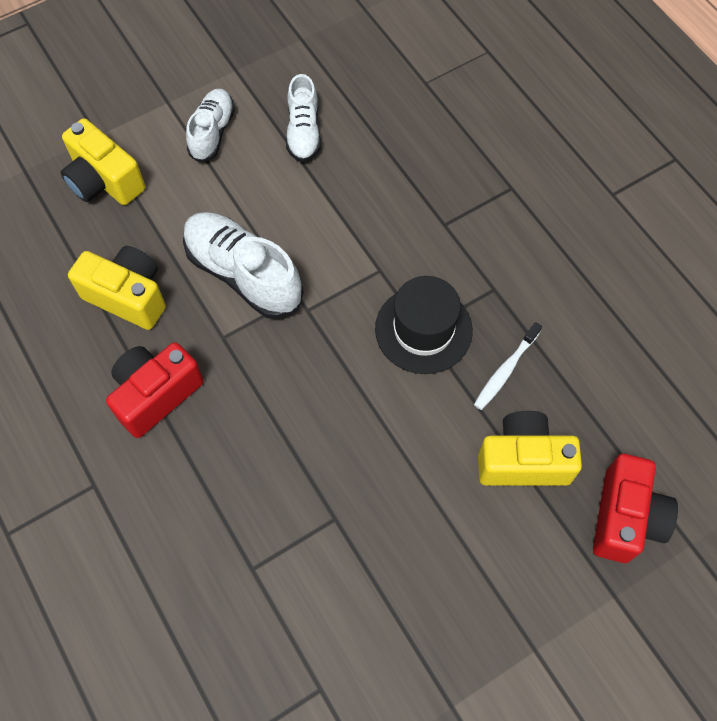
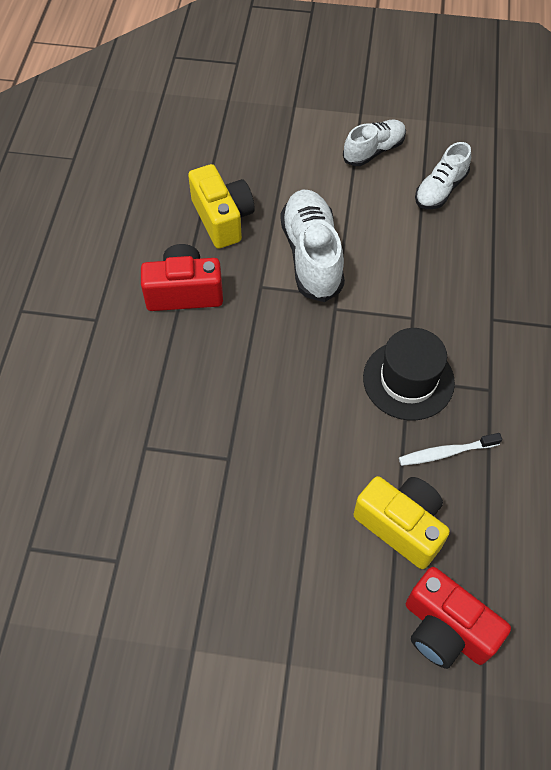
camera: 40 degrees right, 5 degrees down
(104, 181) = (273, 137): yellow camera -> none
(625, 518) = (446, 629): red camera -> red camera turned 75 degrees clockwise

